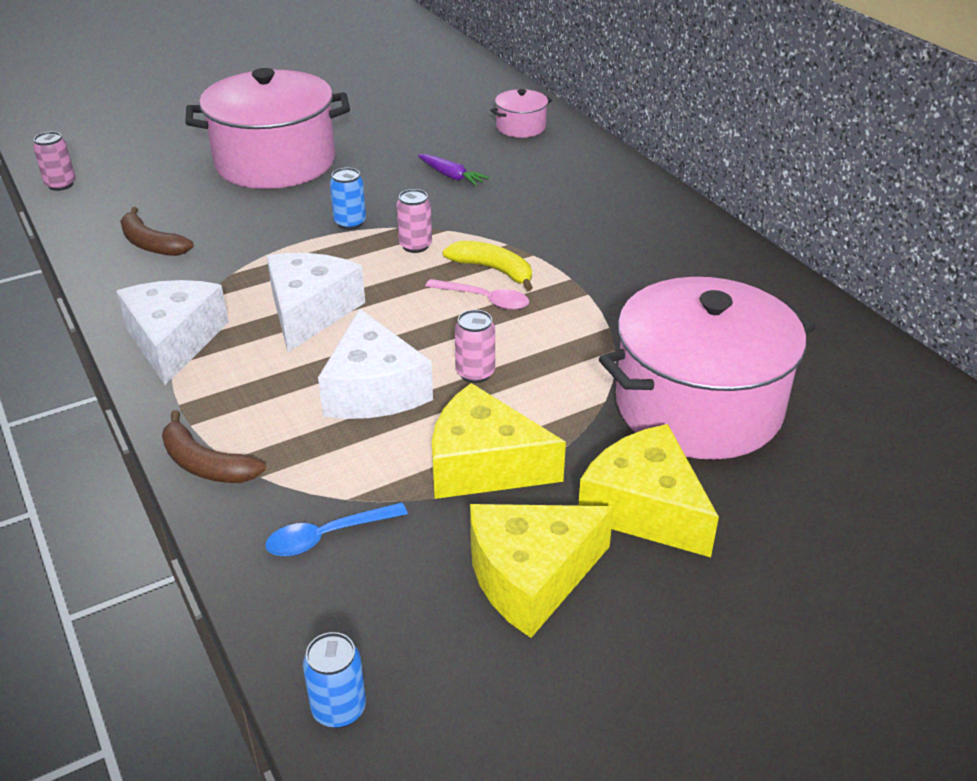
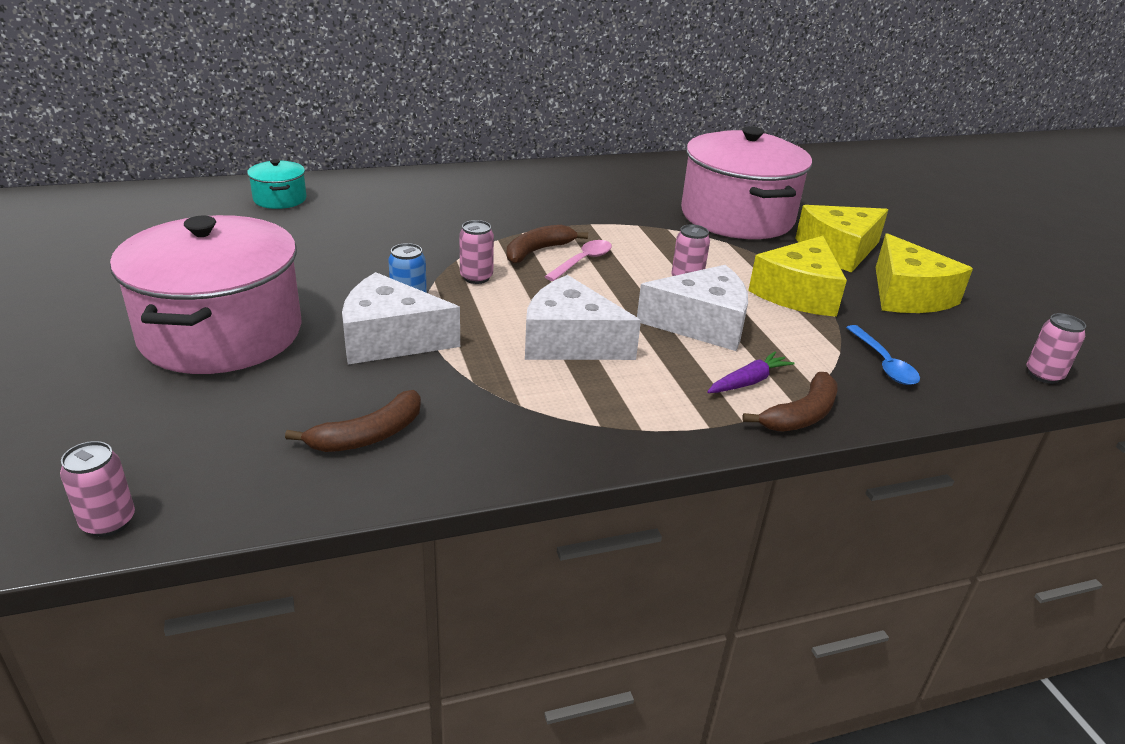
camera: 80 degrees left, 5 degrees down
(174, 341) = (597, 425): white cheese -> white cheese (390, 339)
(339, 709) = (1043, 375): blue can -> pink can
(451, 176) = (351, 243): purple carrot -> purple carrot (748, 381)
(493, 270) = (537, 251): yellow banana -> brown banana
(521, 127) = (280, 199): pink pot -> turquoise pot

